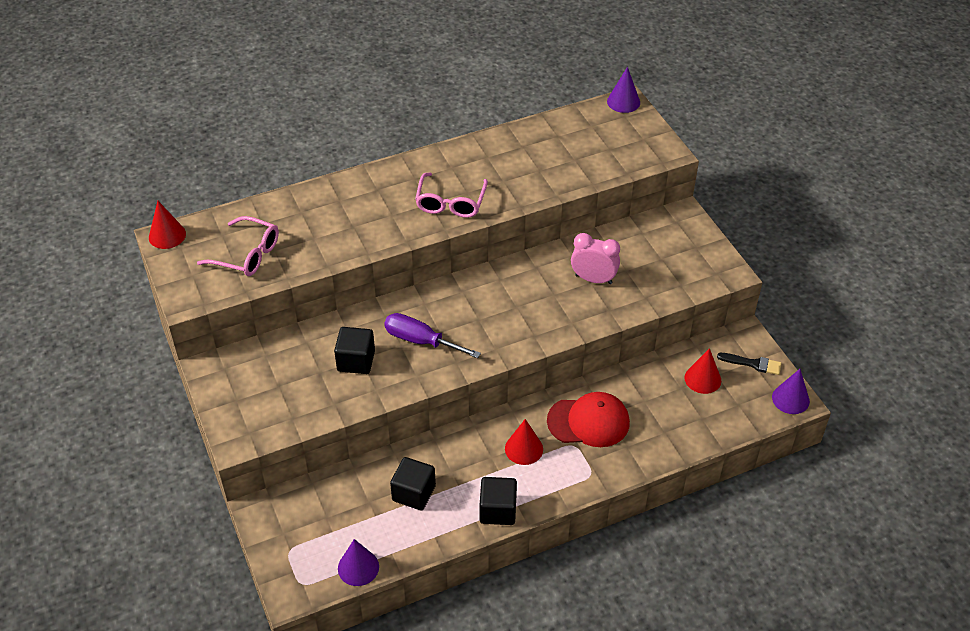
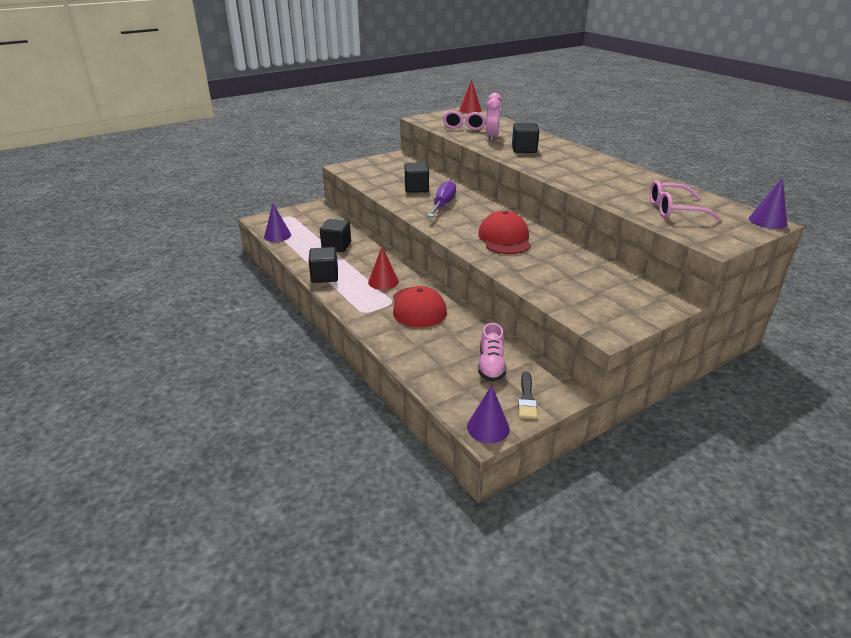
camera: 80 degrees right, 15 degrees down
(372, 216) = (524, 149): none -> black cube
(450, 203) = (558, 168): pink glasses -> pink glasses (674, 210)
(532, 301) = (504, 238): none -> red cap
(593, 279) = (547, 261): pink clock -> pink clock (492, 137)
(702, 379) = (491, 365): red cone -> pink shoe

